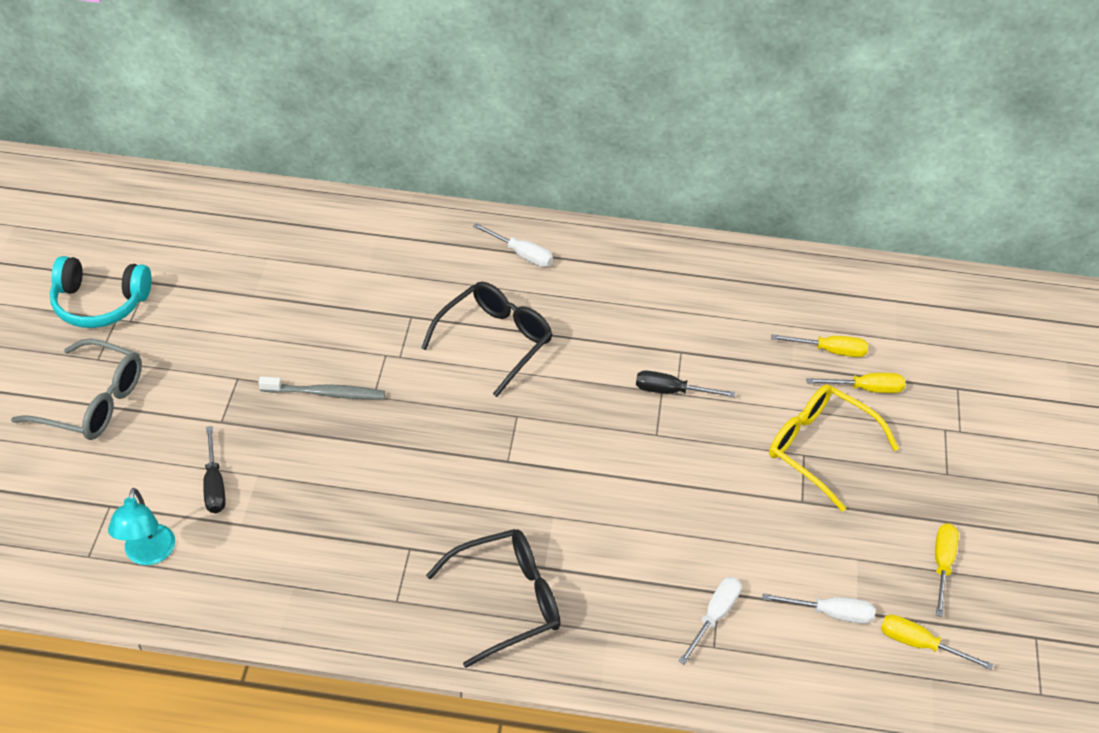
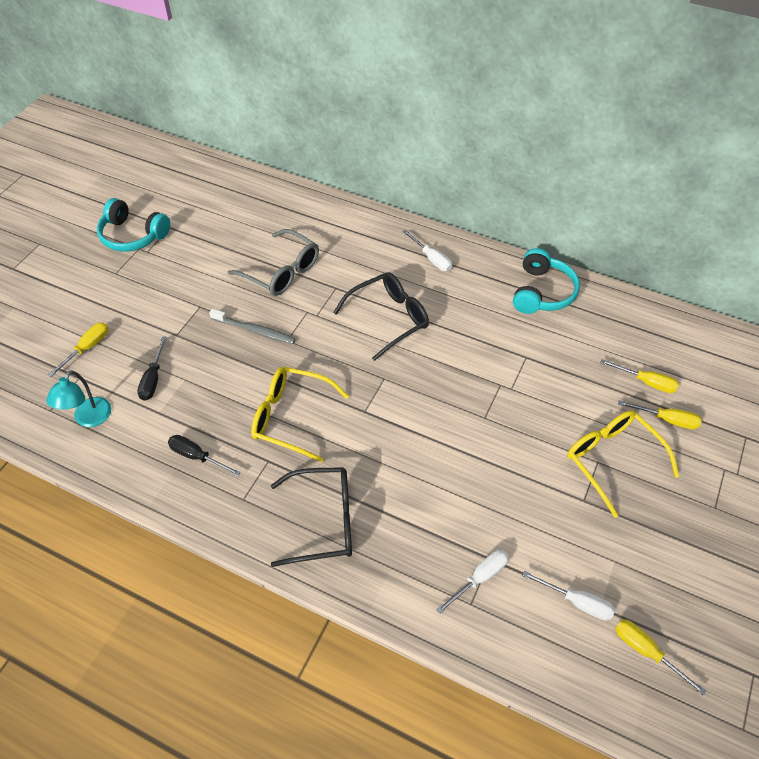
camera: 20 degrees right, 5 degrees up
(93, 402) = (99, 302): grey glasses -> grey glasses (282, 272)
(417, 489) = (291, 417): none -> yellow glasses
(671, 391) = (508, 386): black screwdriver -> black screwdriver (197, 456)
(673, 269) = (542, 292): none -> turquoise headphones
(942, 565) = (687, 586): yellow screwdriver -> yellow screwdriver (87, 348)

